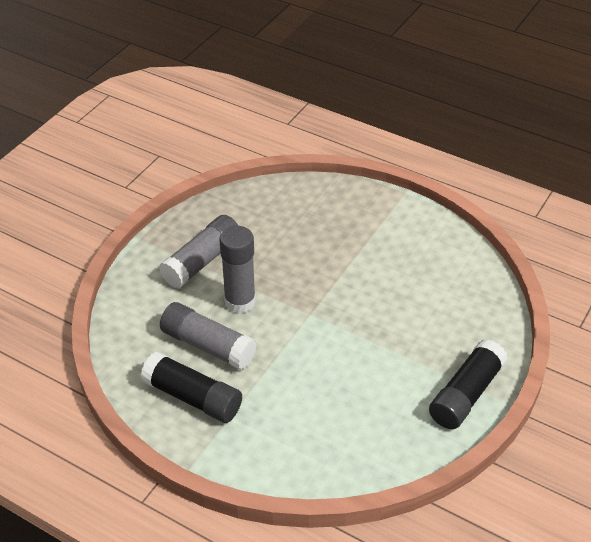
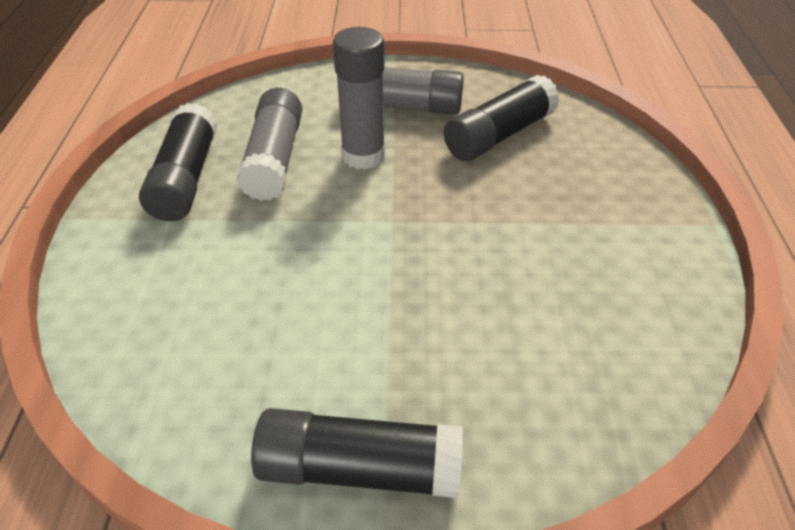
camera: 60 degrees right, 0 degrees up
(270, 232) = (499, 135): none -> black glue stick

